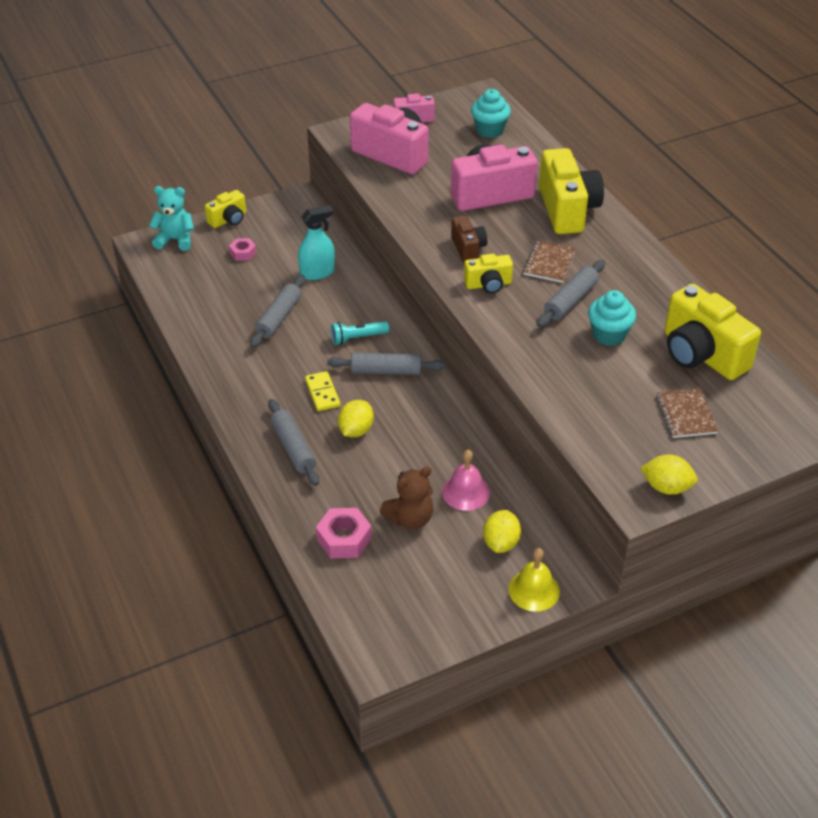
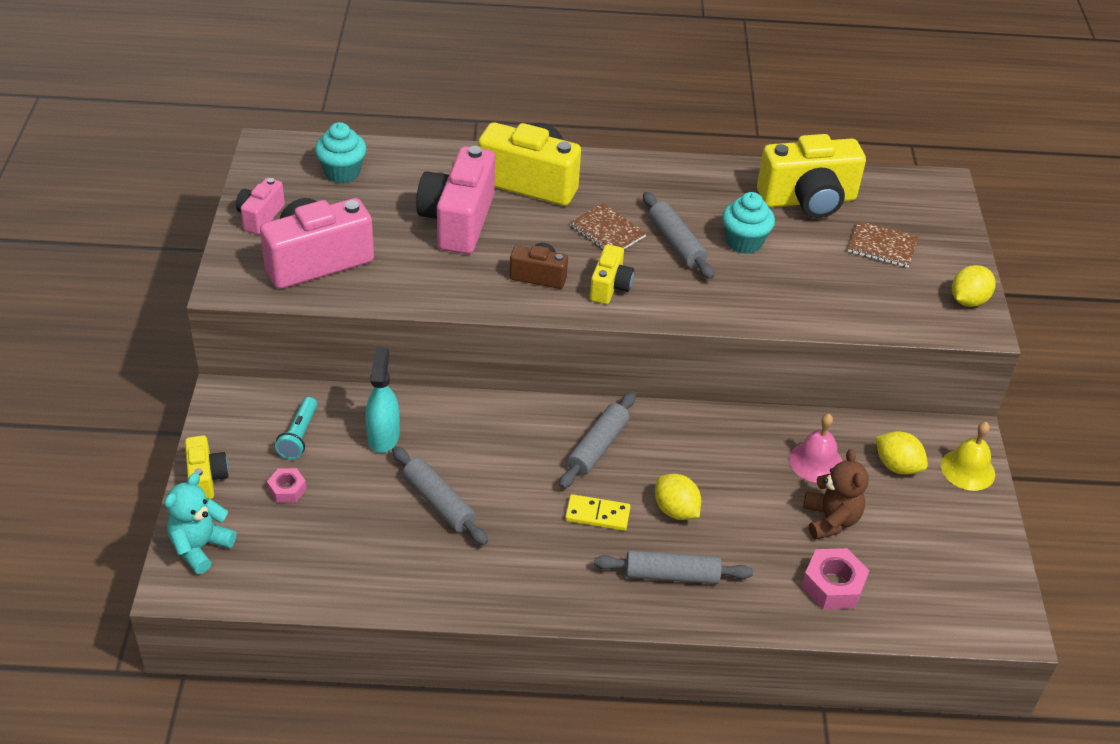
camera: 65 degrees left, 0 degrees up
(358, 338) = (526, 448): turquoise flashlight -> turquoise flashlight (299, 436)

